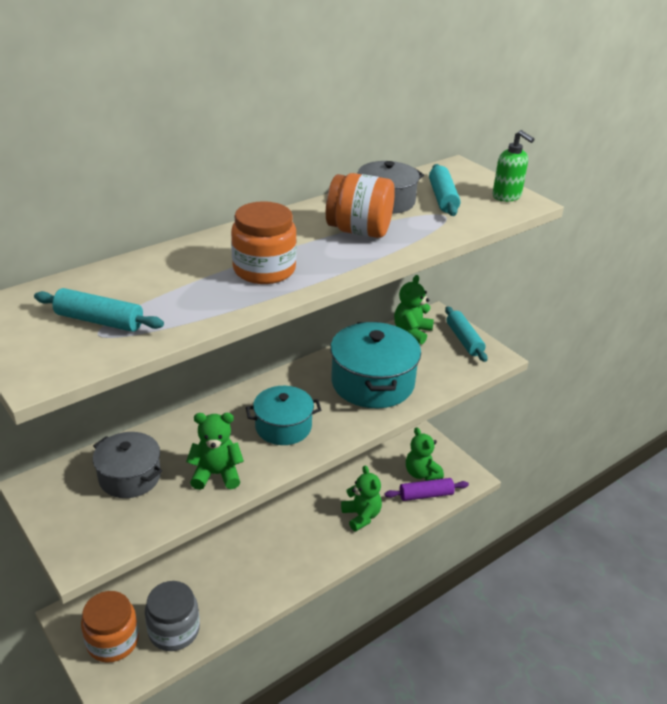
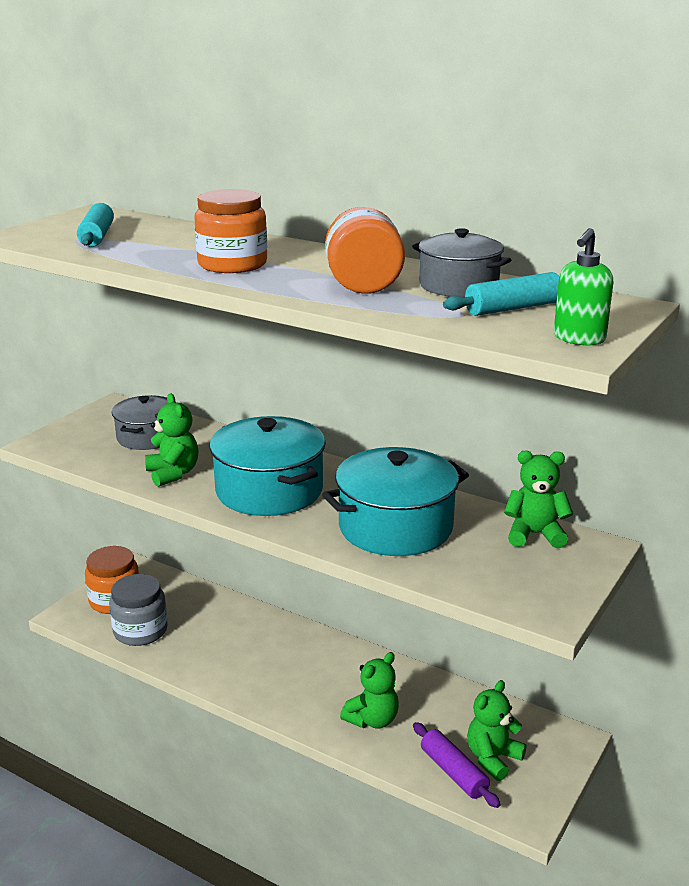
camera: 70 degrees right, 10 degrees down
(283, 427) = (269, 490): turquoise pot -> turquoise pot, size x1.59
(464, 340) = (564, 578): turquoise rolling pin -> none

